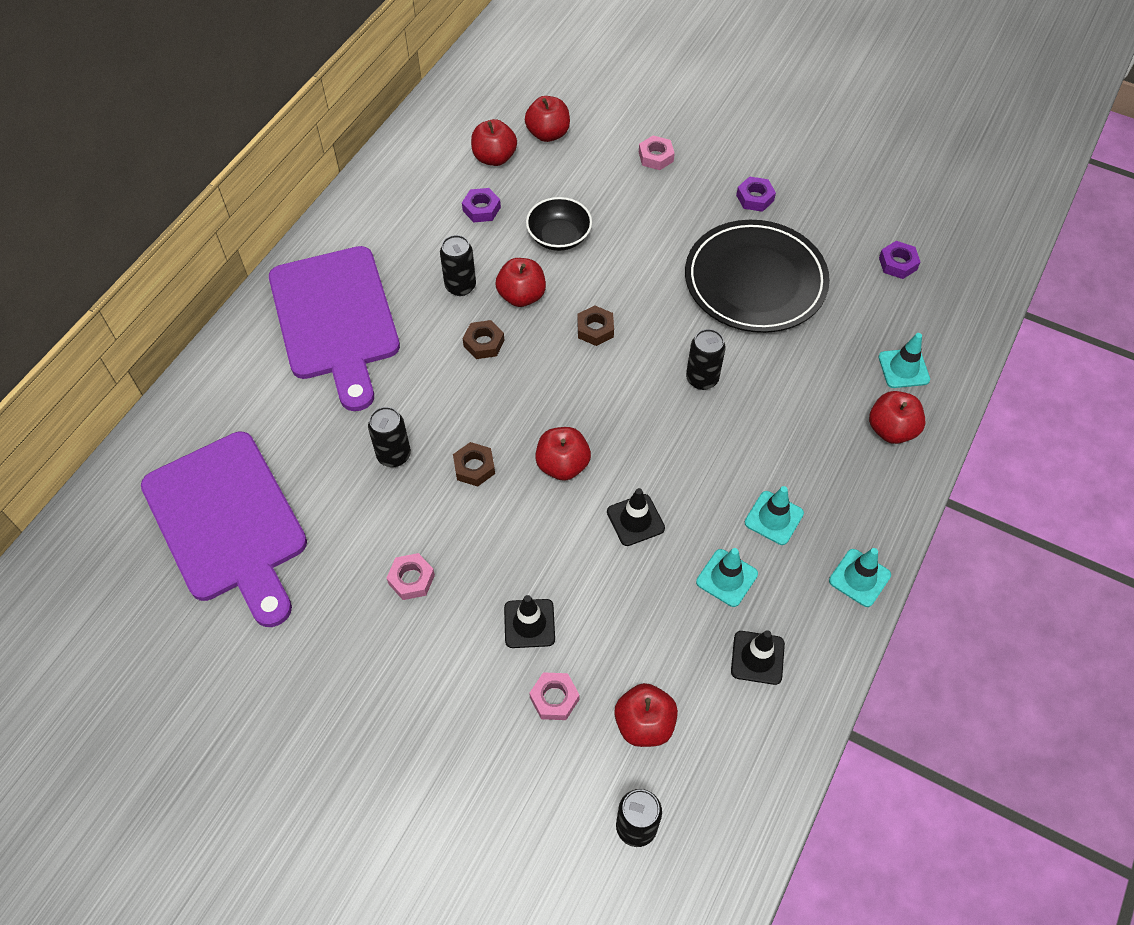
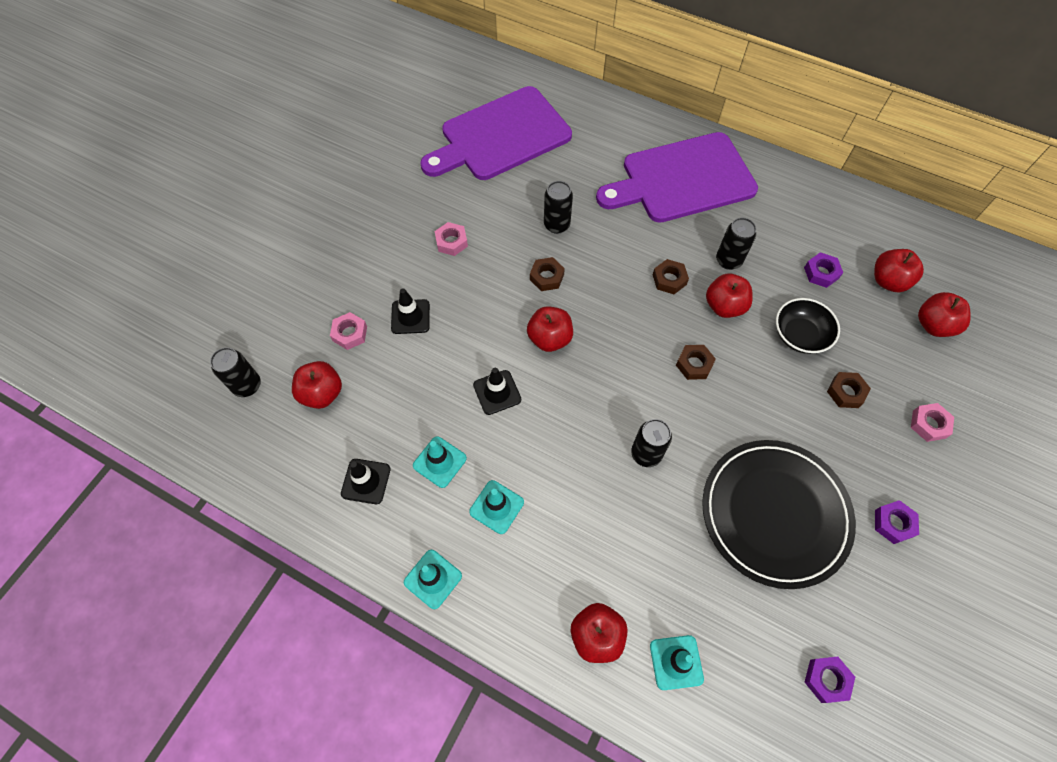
camera: 90 degrees right, 5 degrees up
(624, 210) = (846, 392): none -> brown nut

